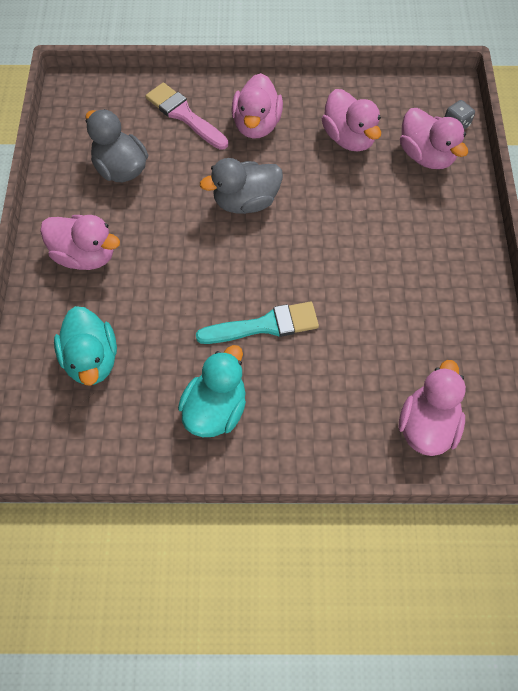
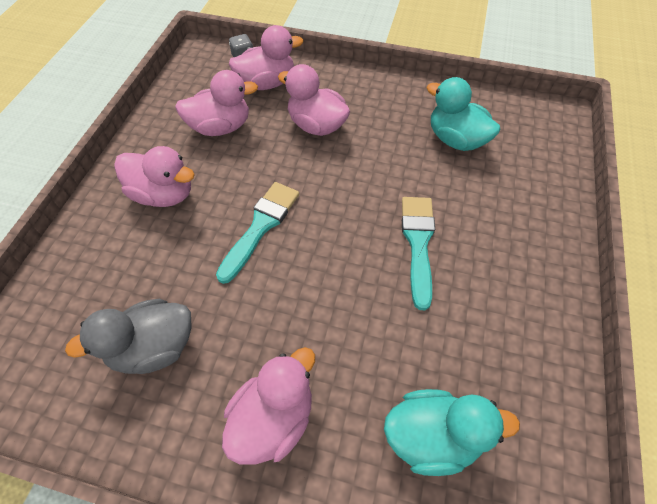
camera: 75 degrees left, 5 degrees down
(184, 115) = (110, 259): pink brush -> none
(215, 409) = (510, 309): turquoise duck -> turquoise duck (455, 139)
(245, 202) = (261, 226): grey duck -> turquoise brush
(427, 426) = (536, 152): pink duck -> pink duck (316, 125)

